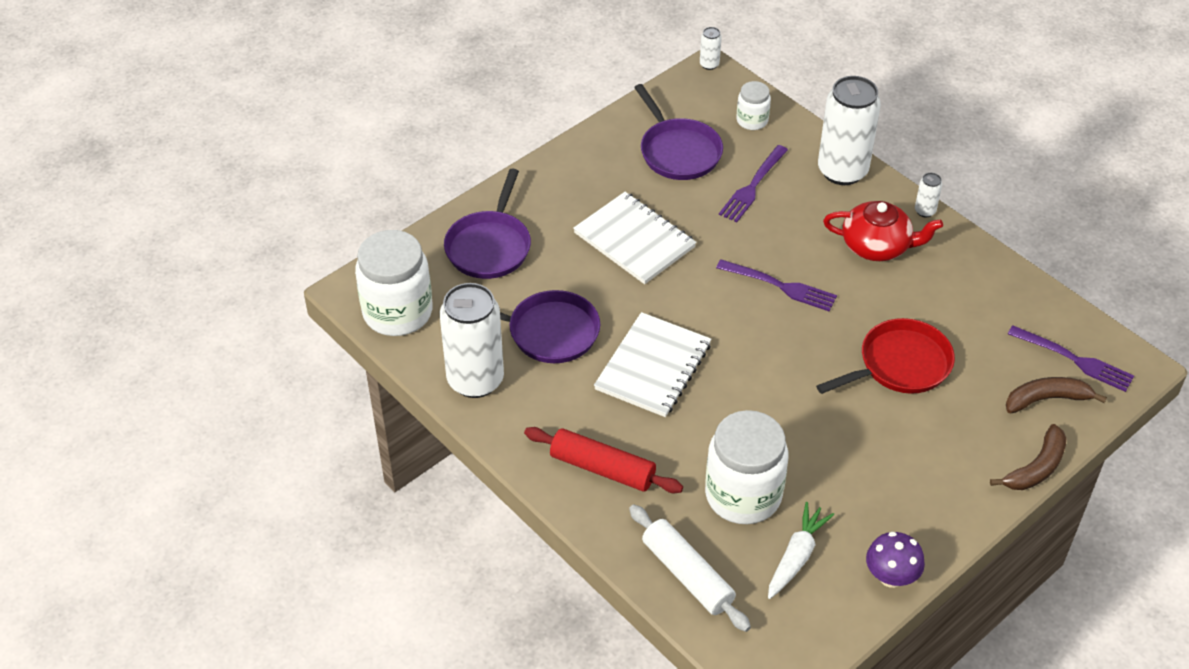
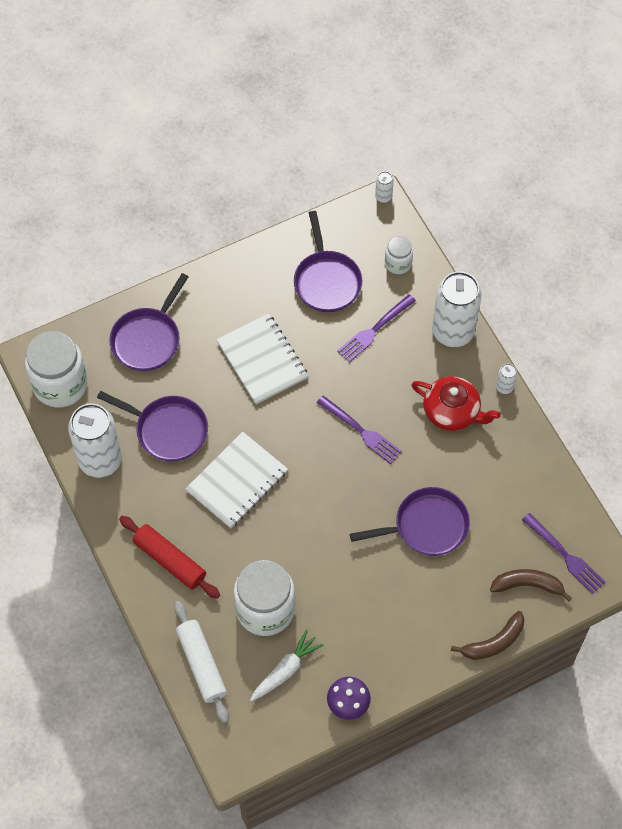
camera: 15 degrees right, 15 degrees up
(900, 365) = (426, 526): red pan -> purple pan

